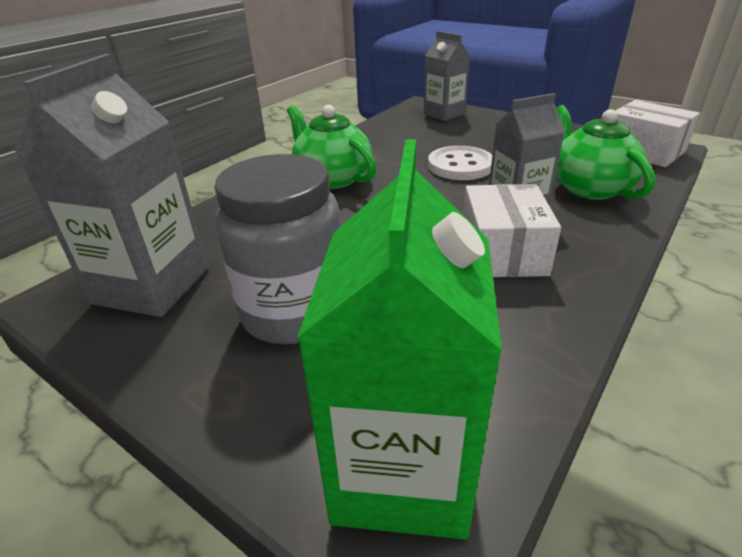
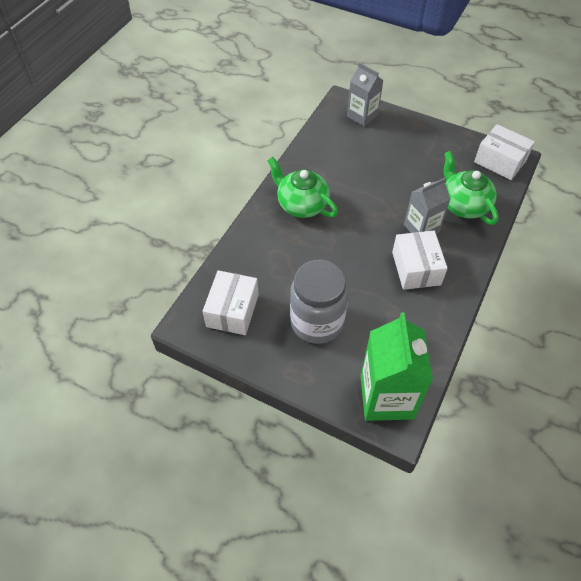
camera: 10 degrees left, 20 degrees up
(151, 285) = (232, 310): grey carton -> white box
(460, 166) = (383, 185): white button -> none

